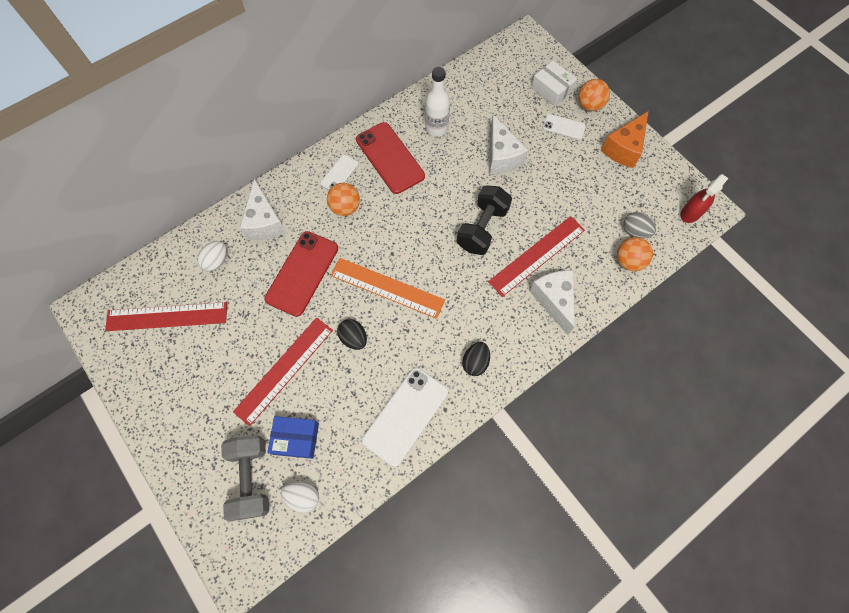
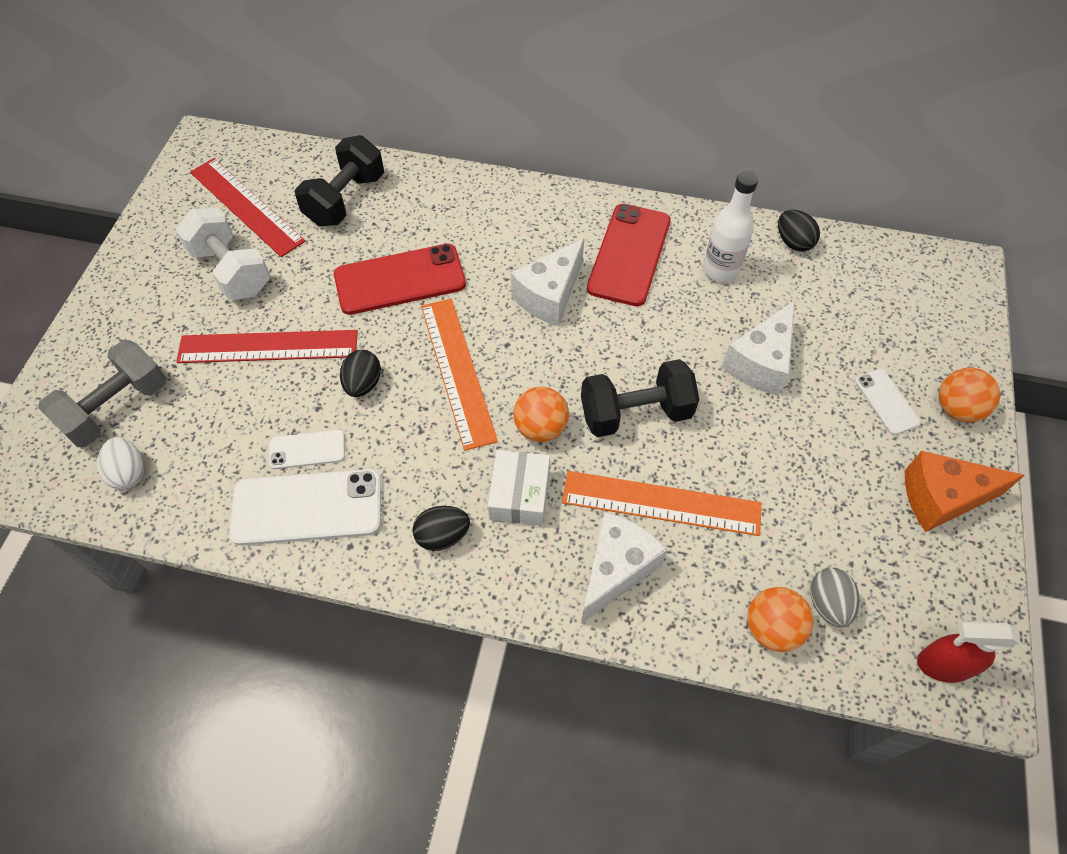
camera: 50 degrees right, 10 degrees down
(209, 356) = (231, 271): none -> white dumbbell
(217, 261) = (345, 199): white egg -> black dumbbell
(264, 222) = (430, 204): white cheese -> white cheese (549, 296)
(296, 438) = (194, 416): blue box -> none
(339, 173) = (557, 224): white phone -> white phone (307, 449)
(345, 207) = (520, 260): orange ball -> orange ball (540, 428)
(449, 86) = (793, 242): none -> black egg
(537, 255) = (661, 503): red ruler -> orange ruler
(551, 89) = (925, 349): white box -> white box (519, 494)

